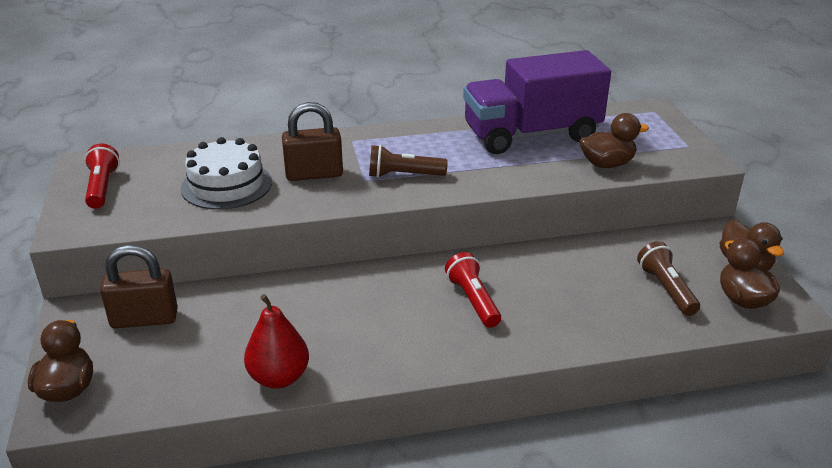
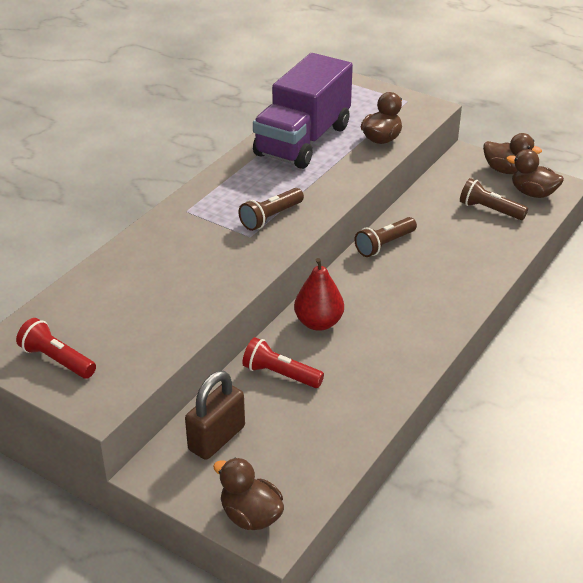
camera: 45 degrees left, 5 degrees up
(226, 185) = (157, 298): white cake -> none
(279, 377) = (371, 407): red pear -> red pear (318, 323)
(314, 174) = (206, 252): brown padlock -> none
(473, 300) = (402, 284): red flashlight -> red flashlight (280, 374)
(510, 262) = (384, 245): none -> brown flashlight

